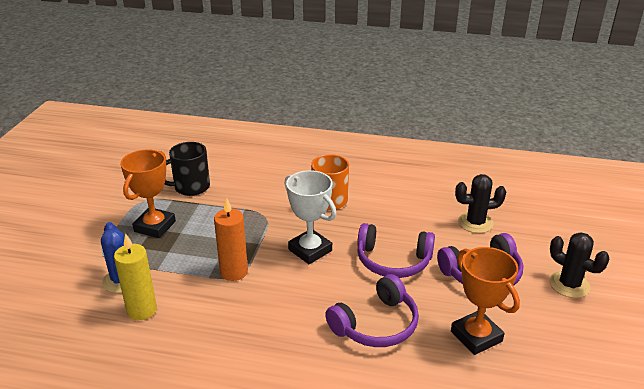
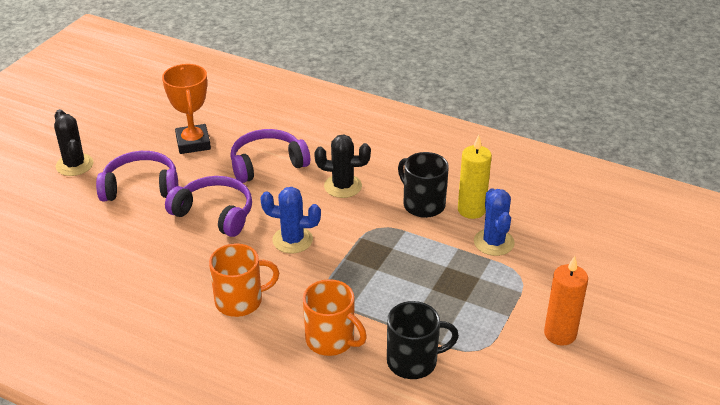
camera: 165 degrees left, 5 degrees up
(155, 226) = (462, 303): orange trophy -> none
(193, 307) = (423, 204): none -> black mug
(234, 272) = (379, 231): orange candle -> orange candle (560, 334)
(251, 189) = (331, 340): none -> orange mug
(310, 250) = (292, 240): white trophy -> blue cactus
(475, 223) = (94, 239): black cactus -> black cactus (343, 186)

